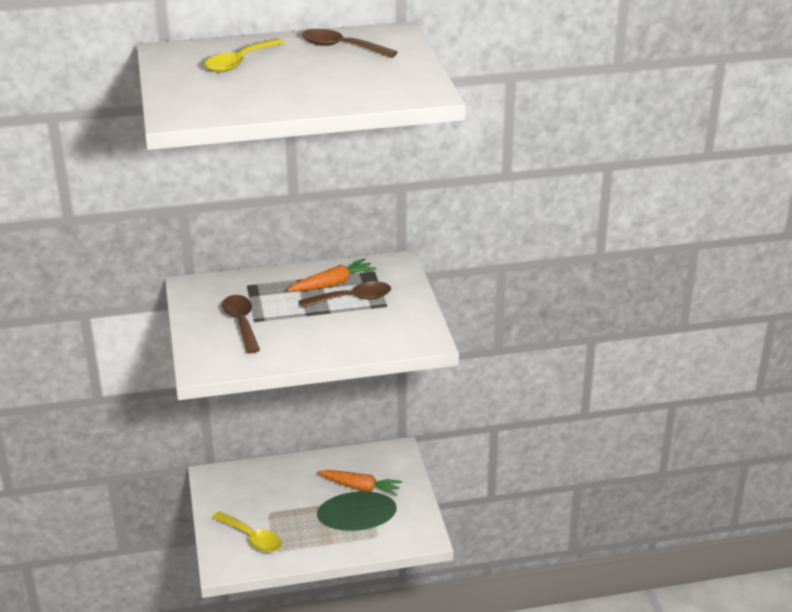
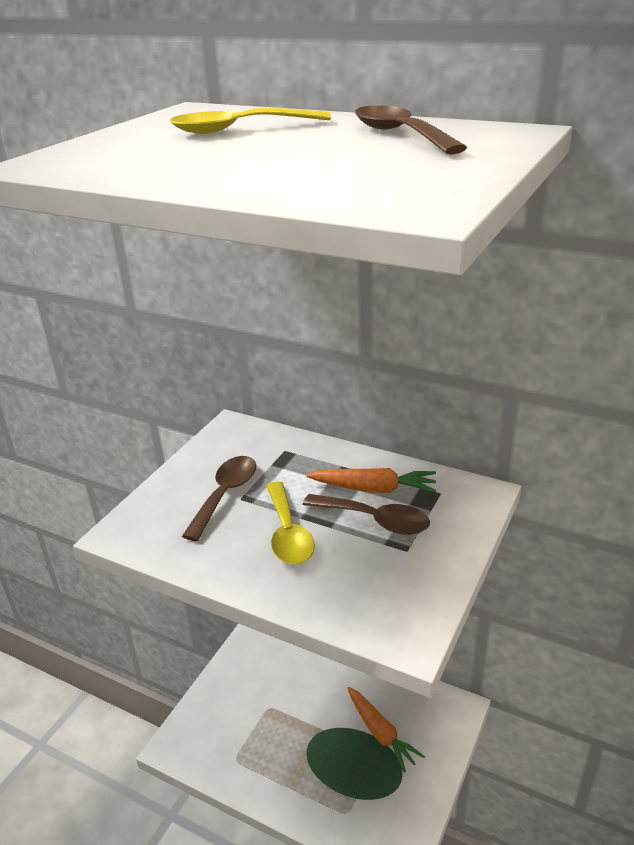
camera: 40 degrees right, 0 degrees up
(252, 538) = (228, 728): yellow spoon -> yellow spoon (288, 534)

